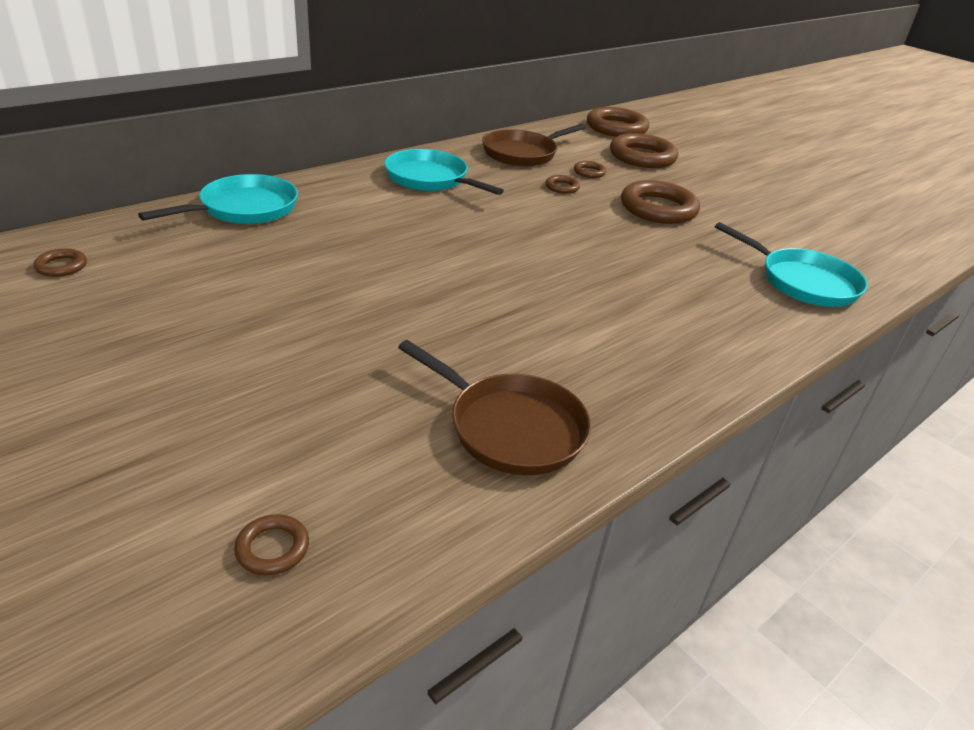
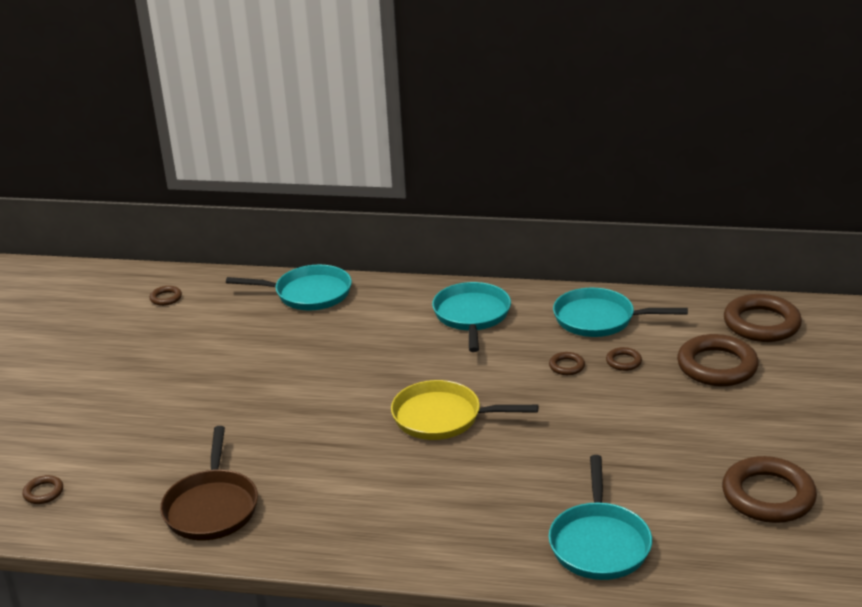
camera: 55 degrees right, 5 degrees down
(523, 153) = (599, 319): brown pan -> turquoise pan
(550, 253) = (442, 417): none -> yellow pan
(658, 209) = (613, 422): brown ring -> brown ring (768, 496)

